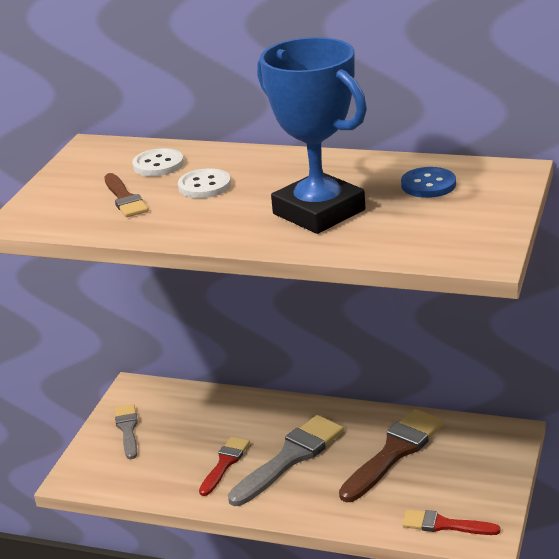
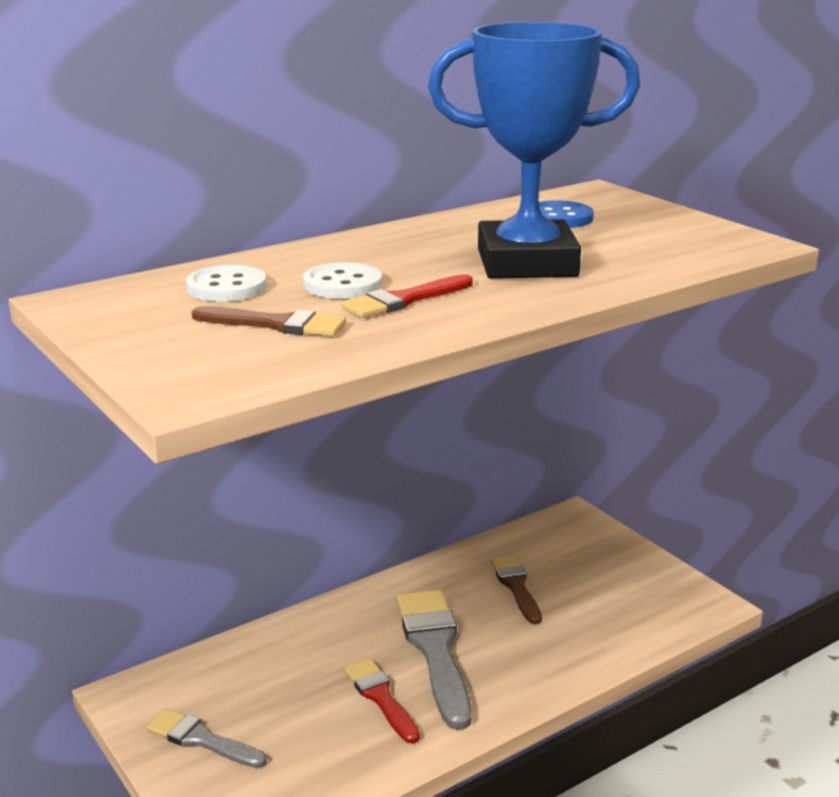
camera: 55 degrees left, 5 degrees down
(394, 452) = (516, 586): brown brush -> brown brush, size x0.59
(444, 525) = (662, 614): red brush -> red brush (404, 300)

